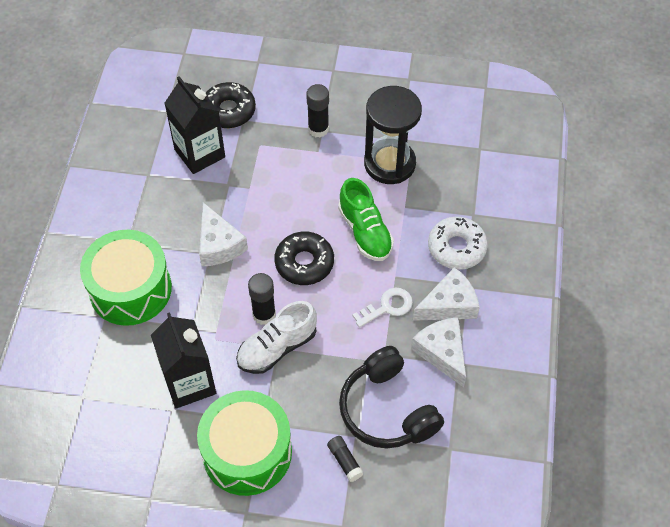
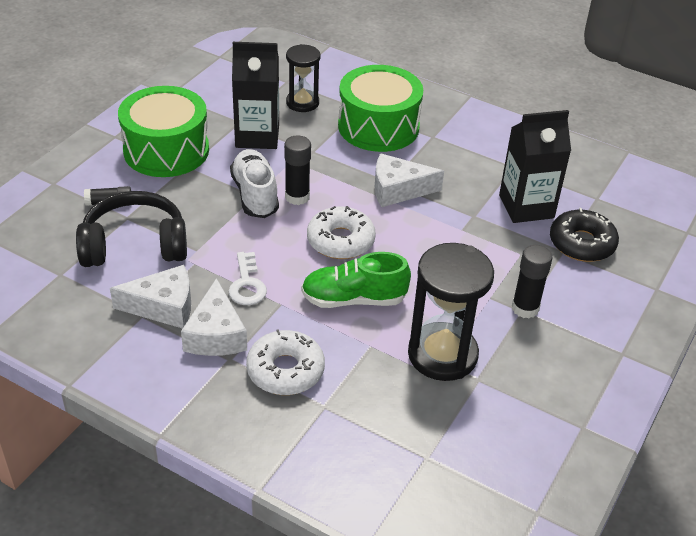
camera: 110 degrees right, 15 degrees down
(116, 367) = (302, 103): none -> black hourglass
(304, 263) = (340, 241): black donut -> white donut

